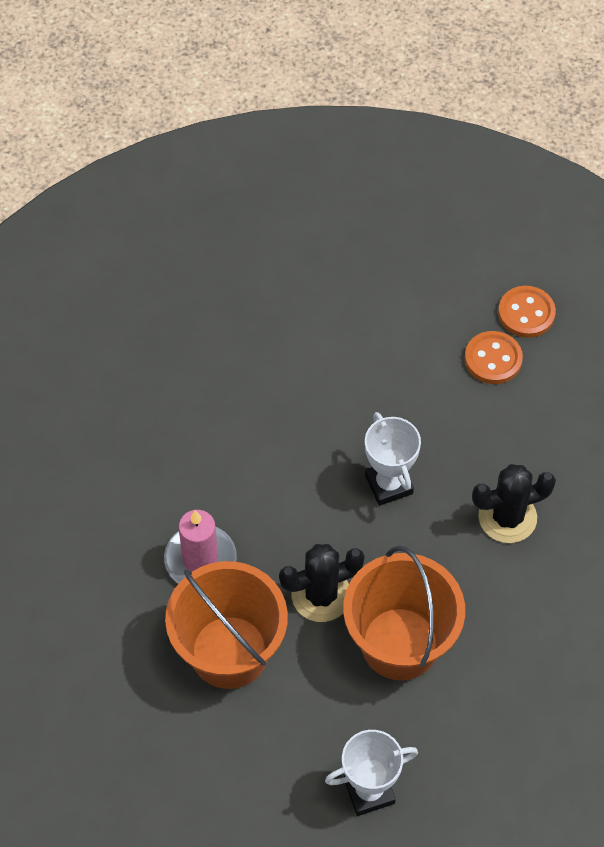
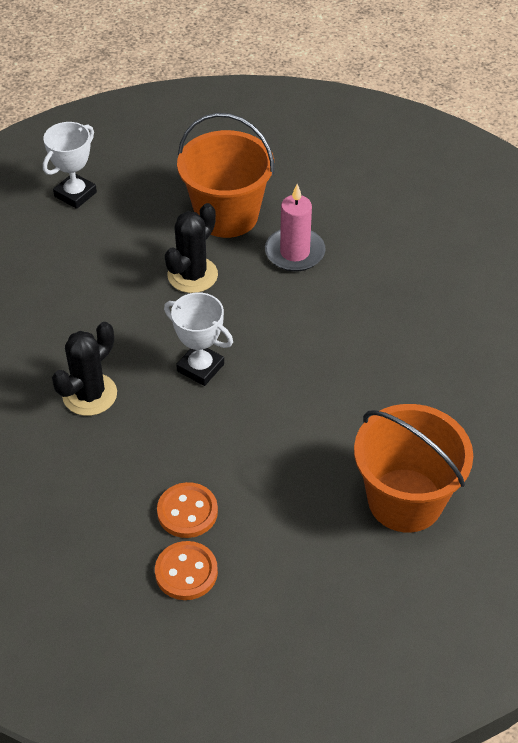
camera: 145 degrees right, 10 degrees down
(400, 643) = (114, 276): orange bucket -> orange bucket (405, 500)

